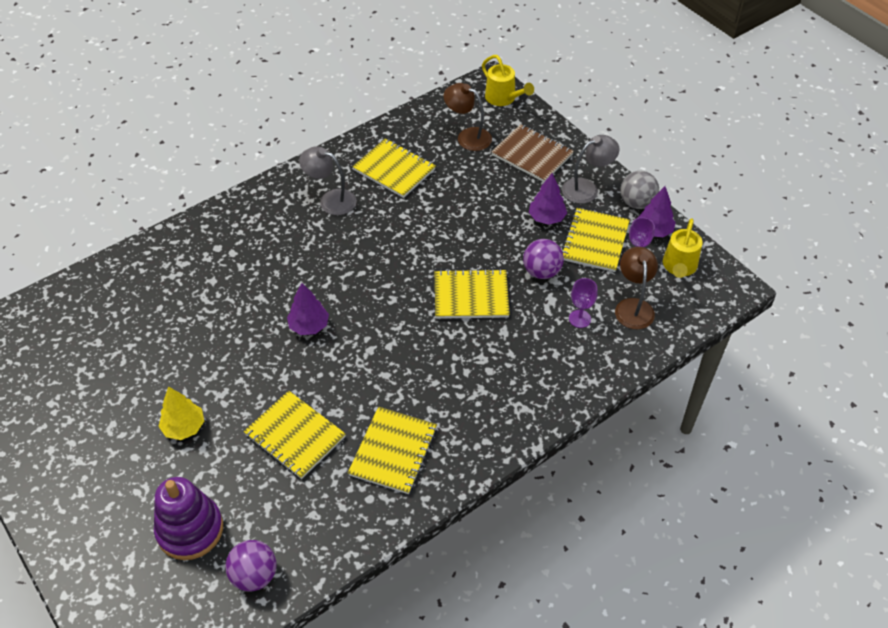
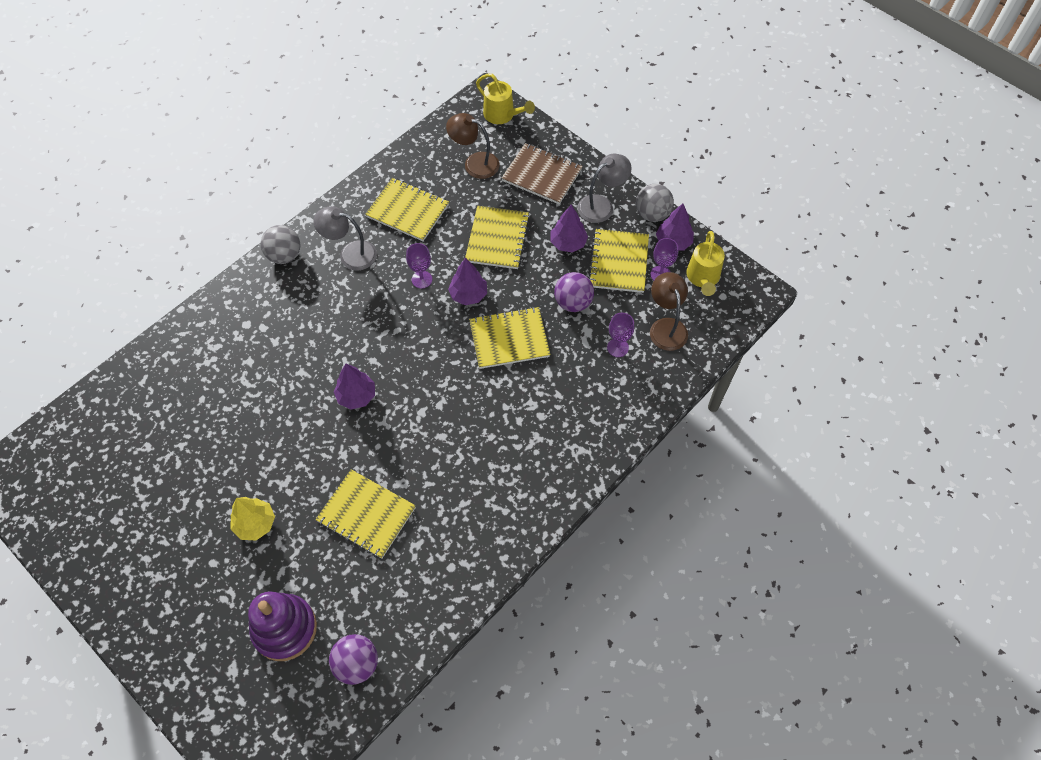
camera: 10 degrees left, 10 degrees up
(267, 193) = (284, 255): none -> grey ball
(393, 451) = (464, 515): yellow notebook -> yellow notebook (497, 239)
(395, 231) = (422, 279): none -> purple goblet
(438, 251) = (468, 295): none -> purple tree

